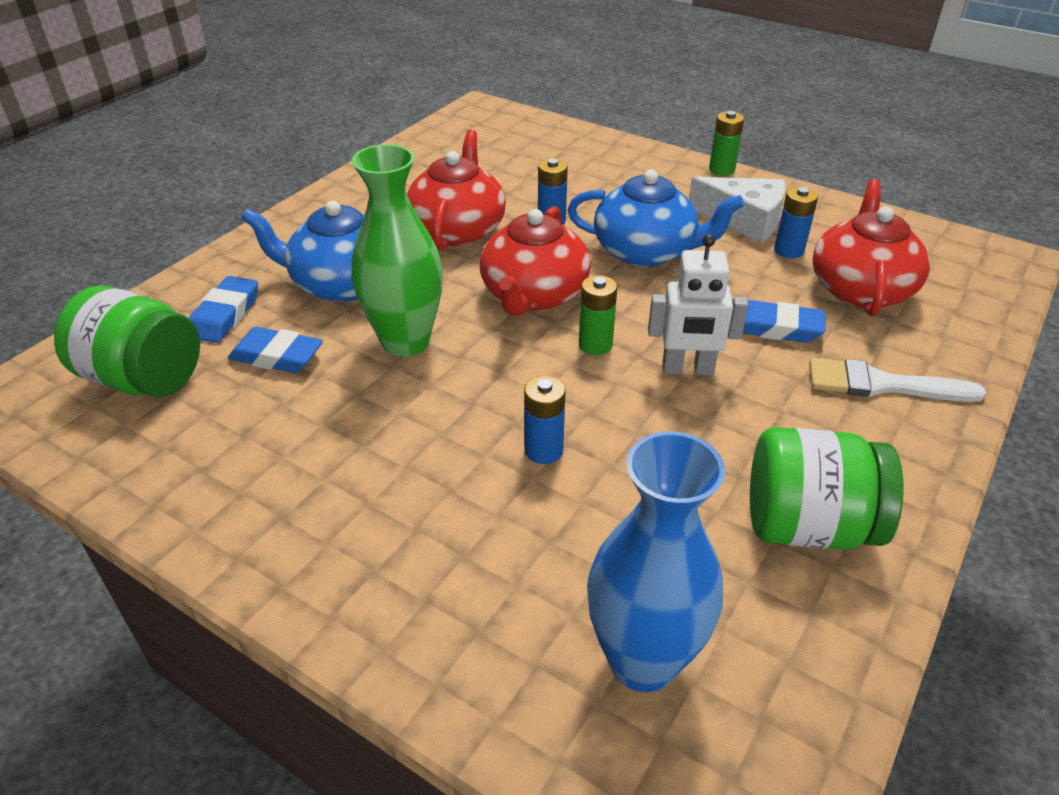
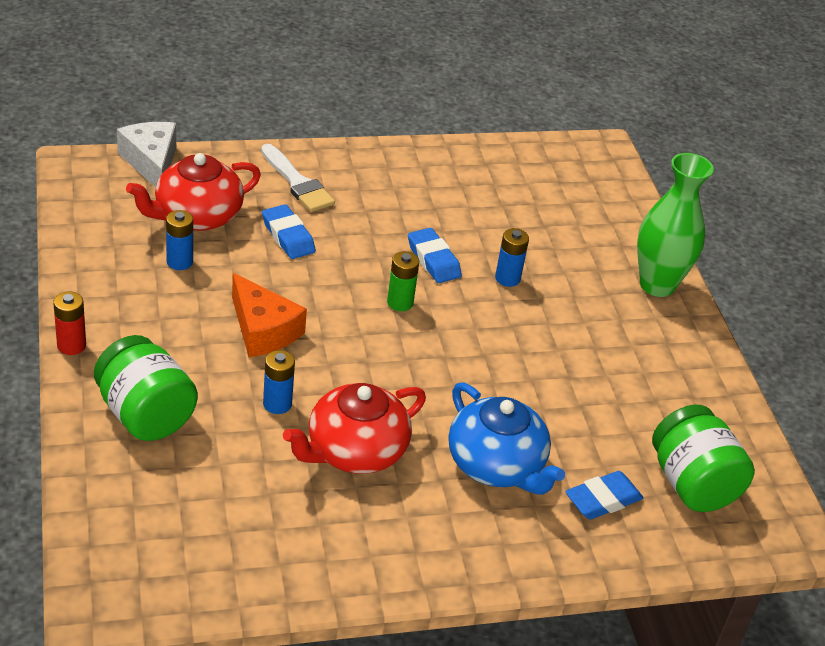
camera: 140 degrees left, 0 degrees up
(277, 356) = (595, 437): blue eraser -> blue eraser (433, 260)
(405, 341) = (505, 387): green vase -> green vase (657, 285)
(534, 295) = (385, 357): red teapot -> none
(642, 661) = (570, 196): blue vase -> none
(646, 251) = (263, 330): blue teapot -> orange cheese
(687, 369) = (374, 256): white robot -> none
(721, 169) = (71, 345): green battery -> red battery
(744, 220) = (155, 299): white cheese -> white cheese (151, 162)
(808, 526) = (439, 177): green jar -> green jar (145, 414)

